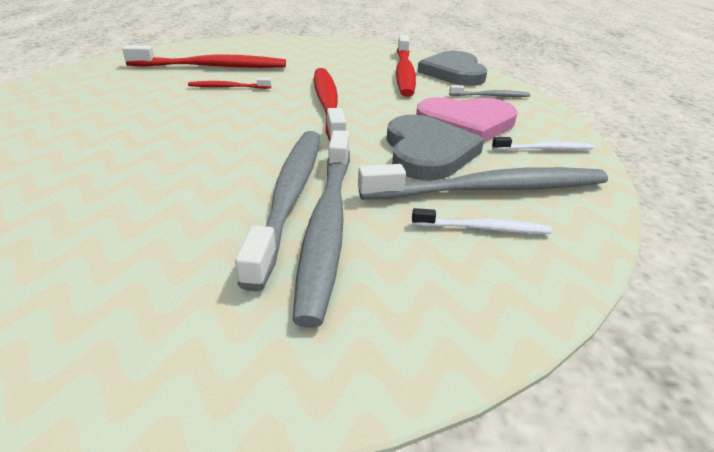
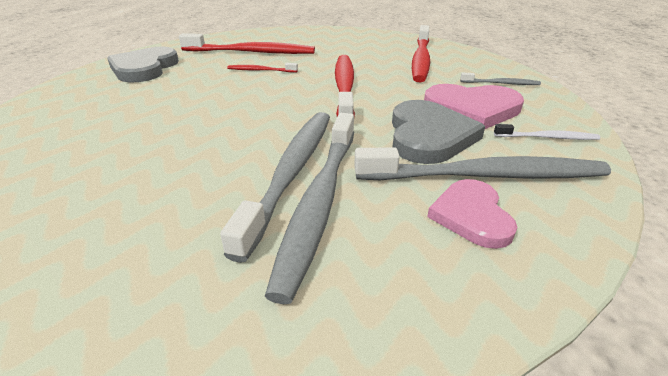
camera: 10 degrees right, 0 degrees up
(454, 72) = (468, 60): grey heart -> grey heart (144, 68)
(483, 228) = (471, 215): white toothbrush -> pink heart

